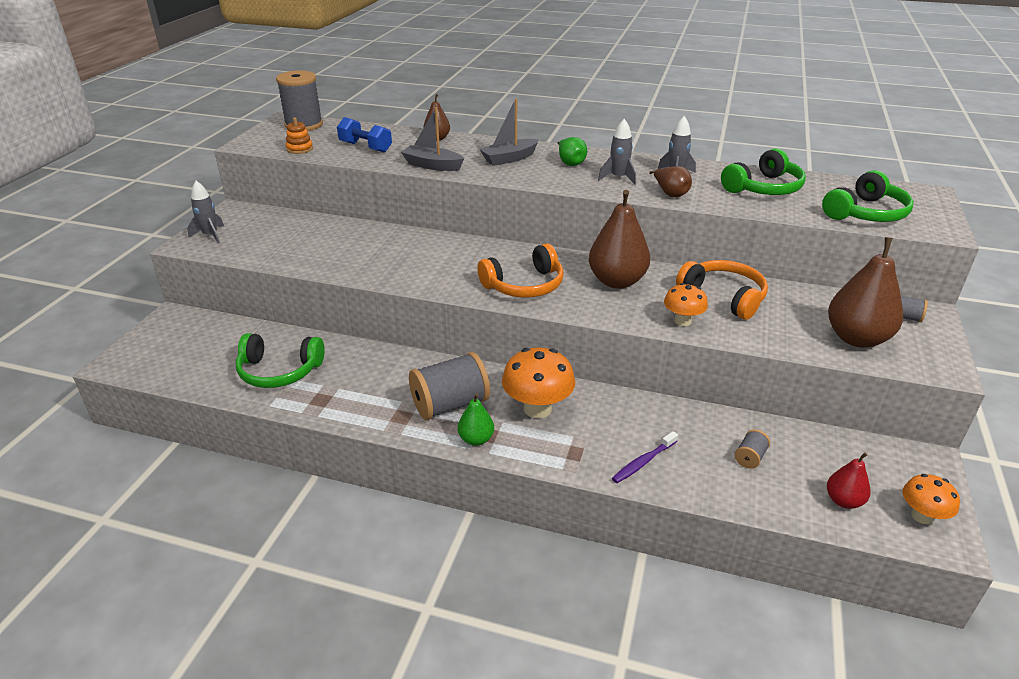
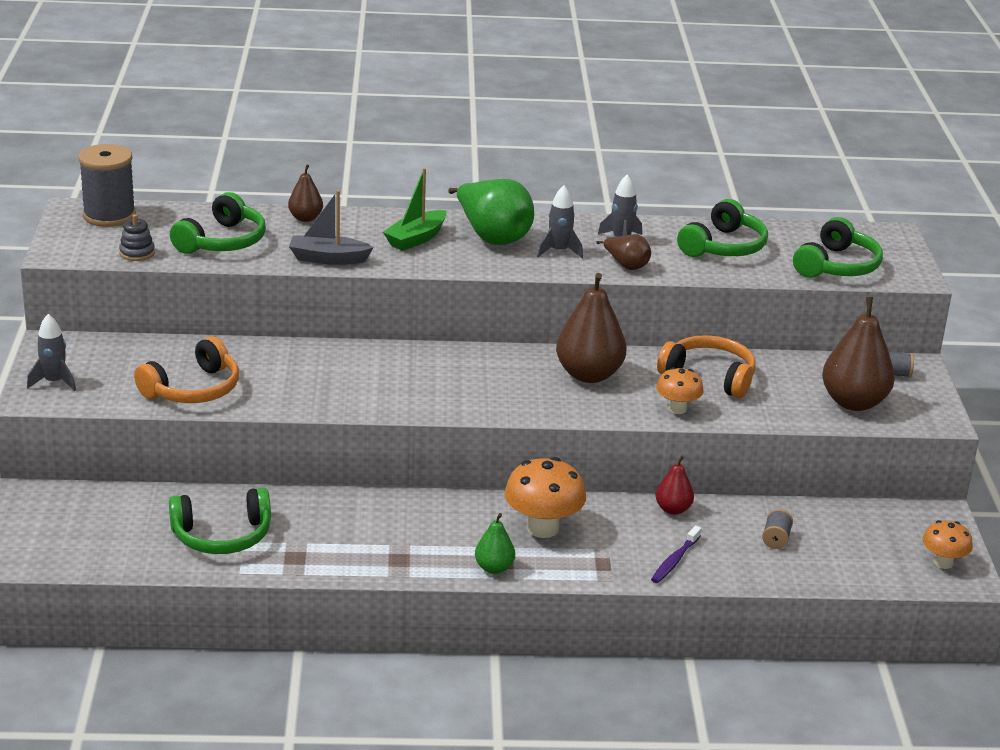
camera: 20 degrees left, 5 degrees down
(299, 149) = (137, 253): orange stacking toy -> grey stacking toy
(365, 147) = (222, 241): blue dumbbell -> green headphones
(450, 404) = (445, 539): grey spool -> none
(509, 158) = (416, 239): grey boat -> green boat
(524, 285) = (489, 393): orange headphones -> orange headphones (193, 389)
(570, 163) = (492, 237): green pear -> green pear, size x1.89
(843, 501) = (872, 562): red pear -> red pear (673, 509)

